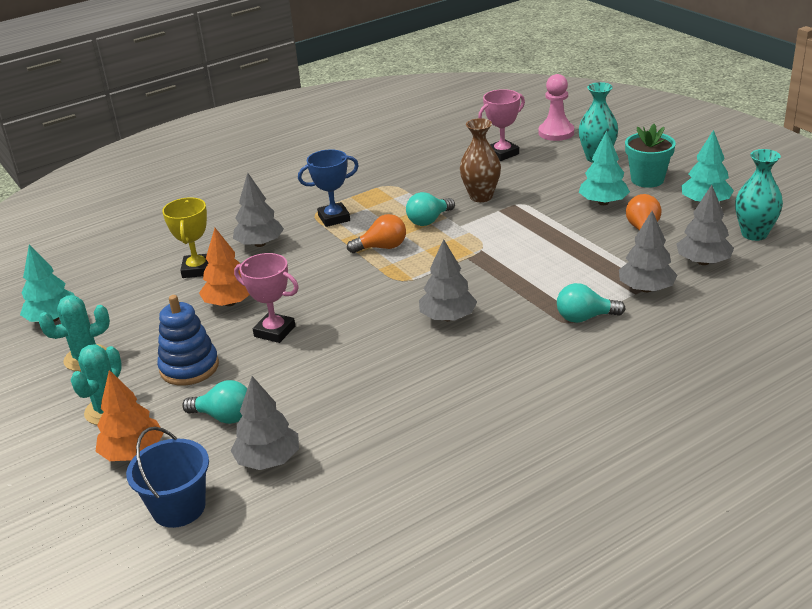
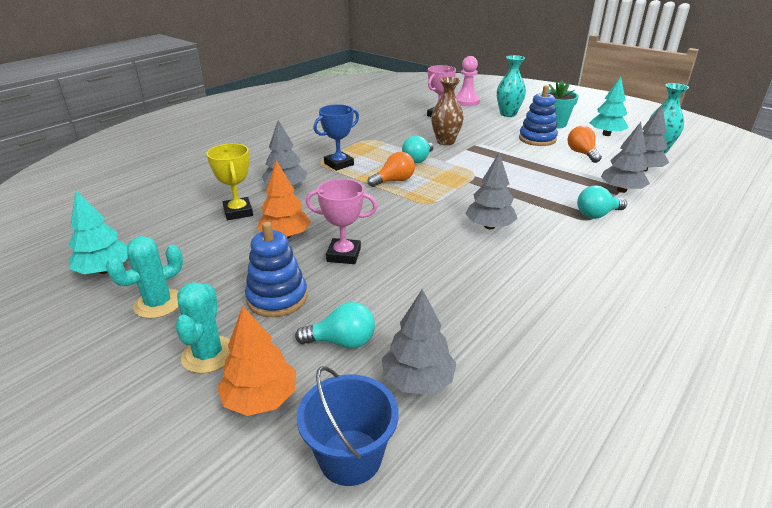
camera: 20 degrees left, 0 degrees up
(603, 202) = (537, 139): turquoise tree -> blue stacking toy

